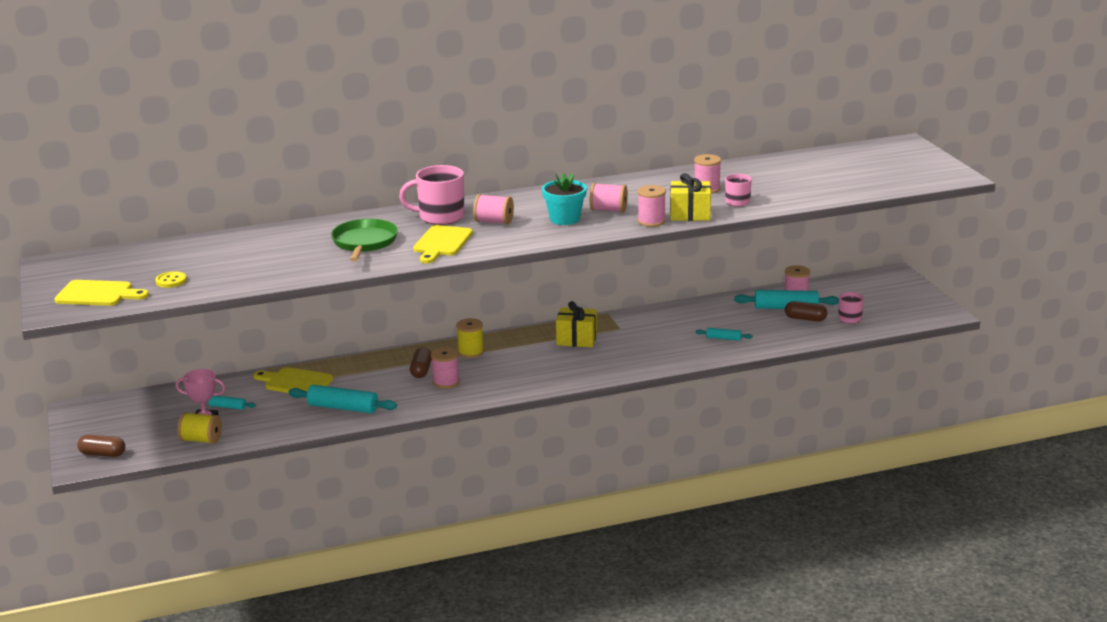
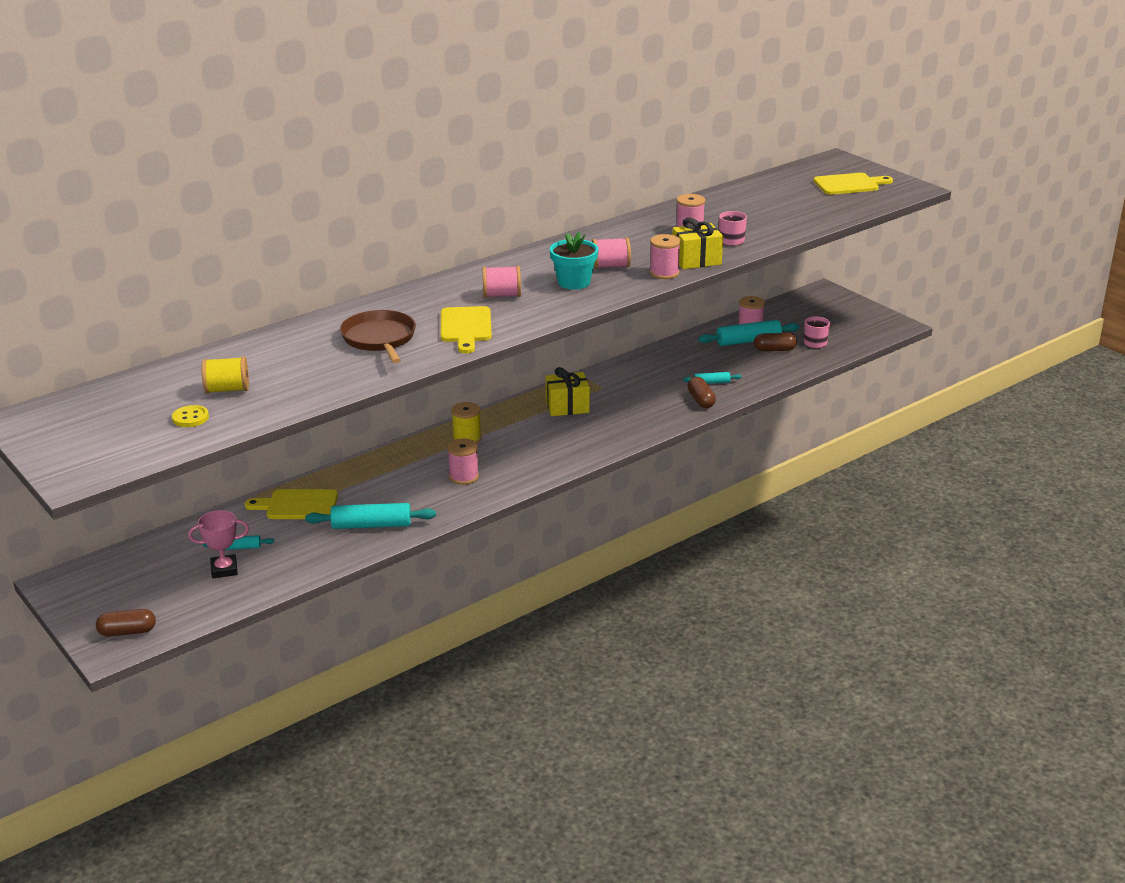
camera: 20 degrees left, 5 degrees up
(98, 294) = (113, 448): yellow cutting board -> yellow cutting board (849, 184)
(201, 440) = (235, 593): yellow spool -> yellow spool (227, 390)
(364, 242) = (379, 339): green pan -> brown pan
(421, 370) = (428, 468): brown capsule -> brown capsule (701, 400)
(440, 217) = (439, 297): pink mug -> none

